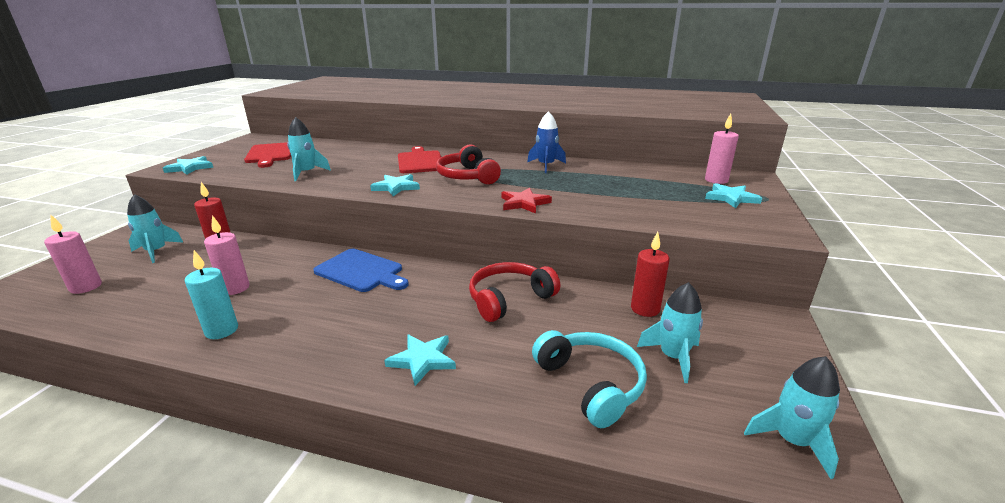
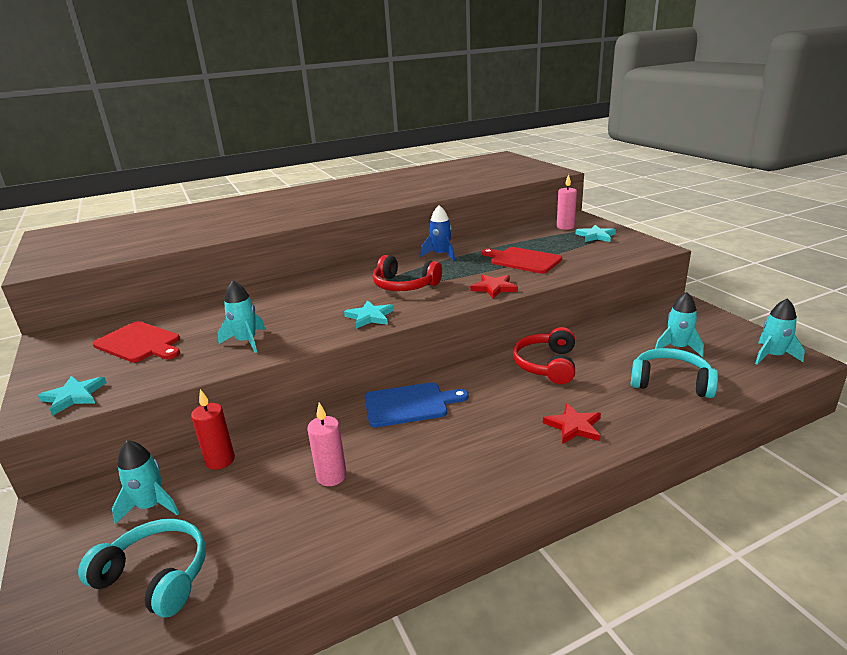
camera: 40 degrees left, 0 degrees up
(86, 287) = (156, 576): pink candle -> turquoise headphones
(222, 330) = (401, 504): turquoise candle -> none
(420, 161) = (330, 289): red cutting board -> red cutting board (523, 260)
(422, 360) = (574, 426): turquoise star -> red star
(645, 309) = (623, 330): red candle -> none

